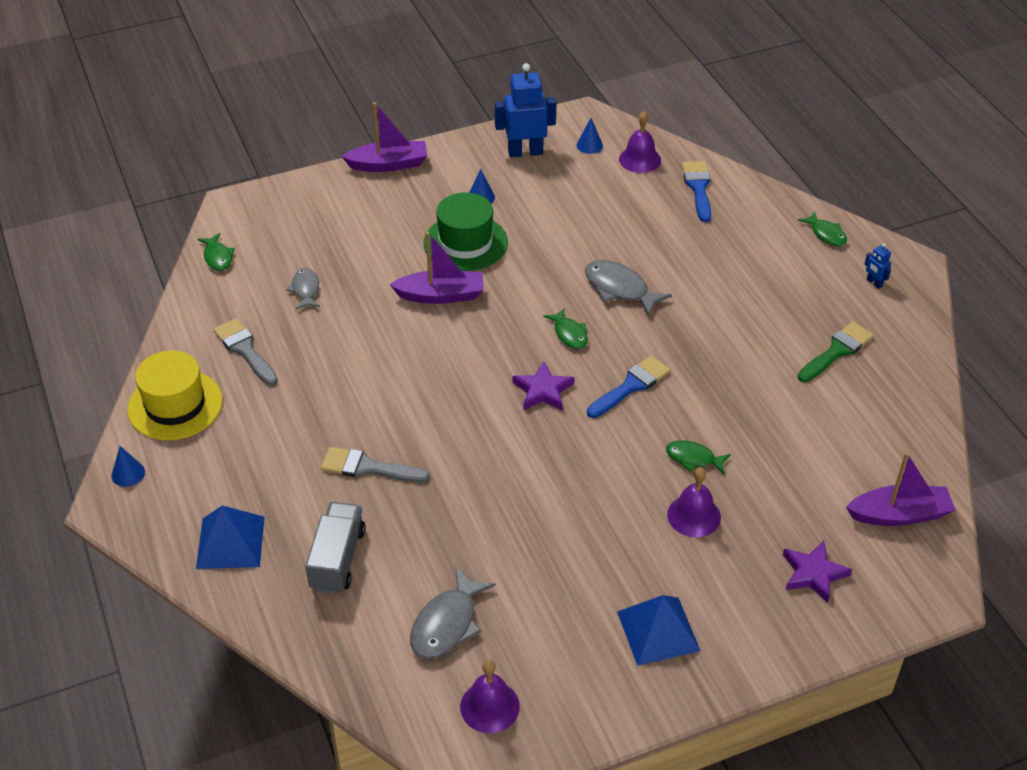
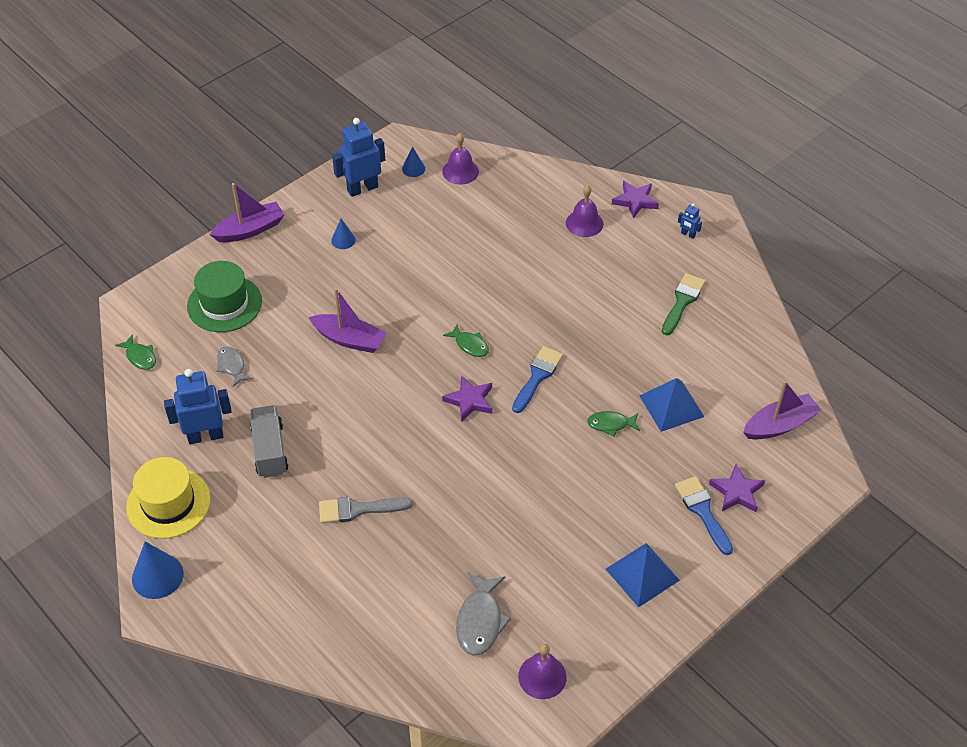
camera: 20 degrees left, 5 degrees up
(128, 473) = (157, 576): blue cone -> blue cone, size x1.75
(230, 542) = (274, 608): blue pyramid -> blue pyramid (671, 406)
(245, 350) = (205, 436): grey brush -> blue robot
(337, 559) = (369, 595): grey truck -> grey truck (270, 450)
(441, 295) = (349, 339): purple boat -> purple boat turned 45 degrees clockwise
(465, 243) = (349, 286): green hat -> green hat (224, 304)
(619, 289) = (493, 294): grey fish -> none
(694, 516) = (630, 472): purple bell -> purple bell (584, 223)
(698, 188) = (518, 186): blue brush -> blue brush (703, 511)
(826, 234) = (635, 201): green fish -> purple star

